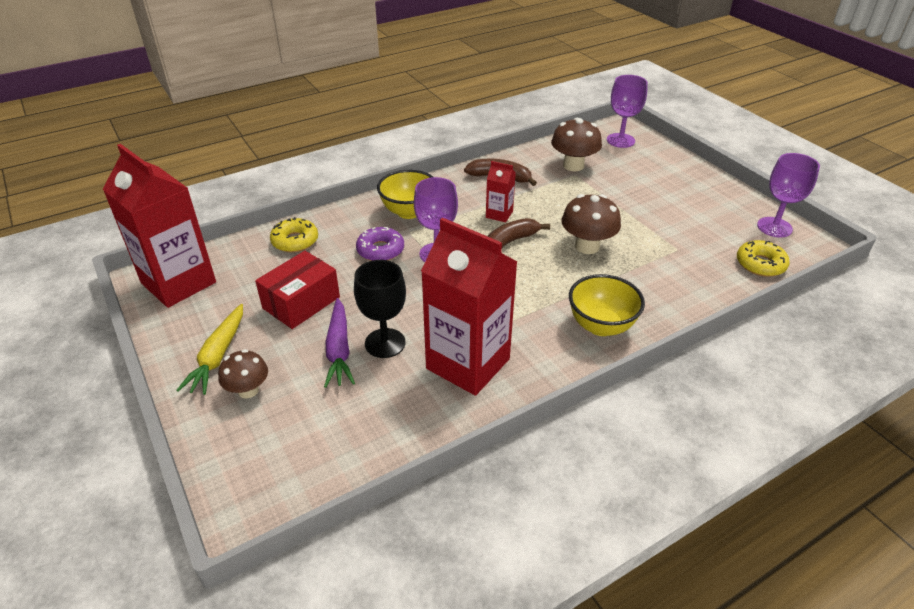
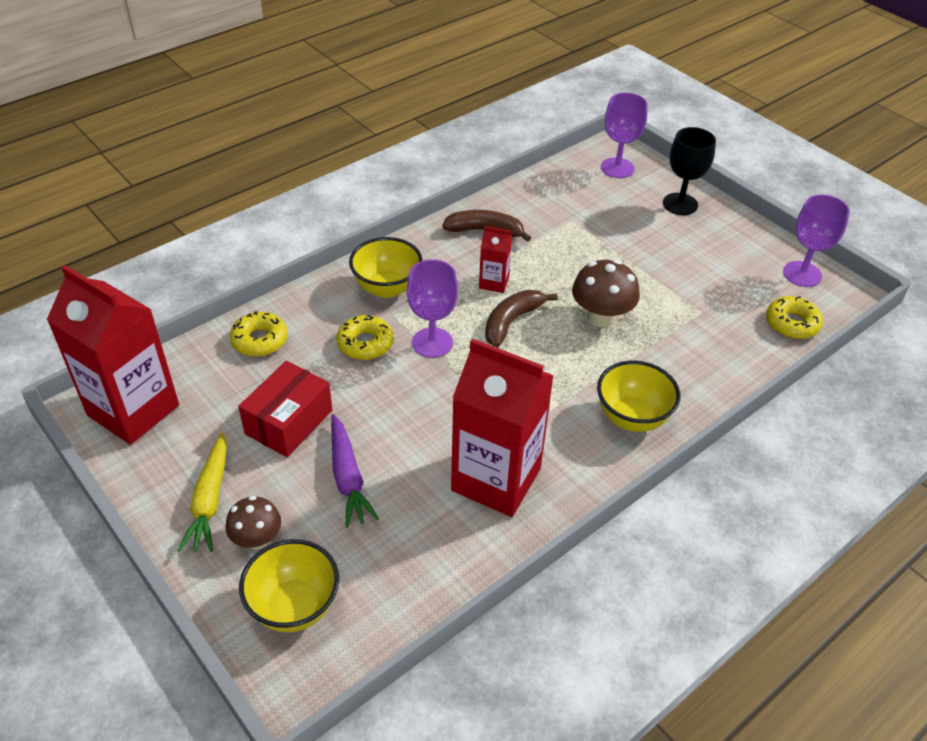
camera: 10 degrees left, 5 degrees up
(264, 448) = (294, 606): none -> yellow bowl
(380, 250) = (365, 343): purple donut -> yellow donut
(385, 343) = (398, 464): black goblet -> black goblet (680, 204)
(573, 165) = (568, 208): brown mushroom -> none

